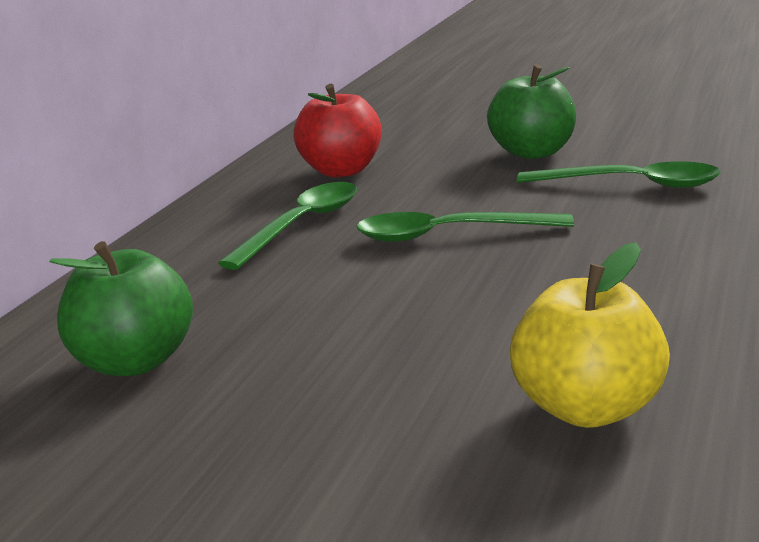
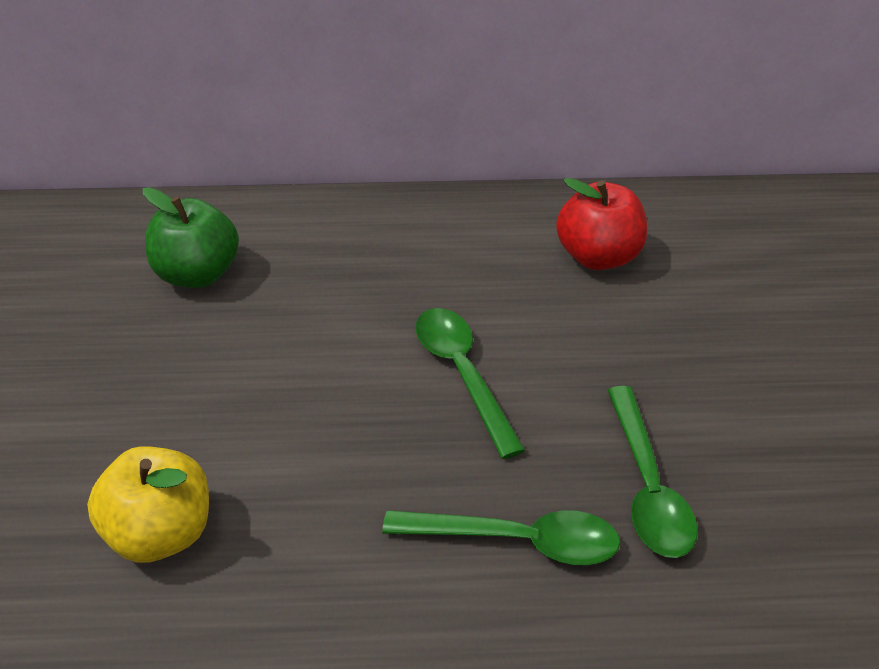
camera: 65 degrees right, 20 degrees up
(302, 225) = (455, 274): green spoon -> green spoon (518, 541)
(533, 153) = (716, 385): green apple -> none

